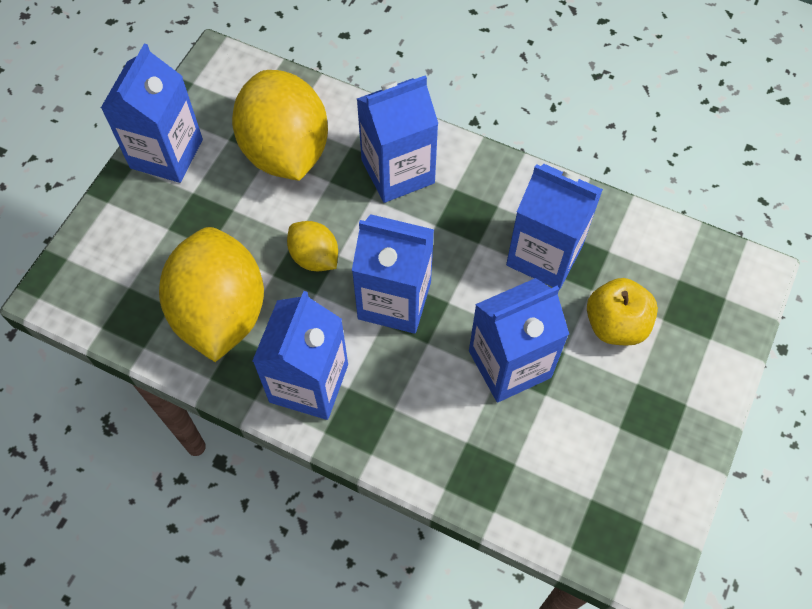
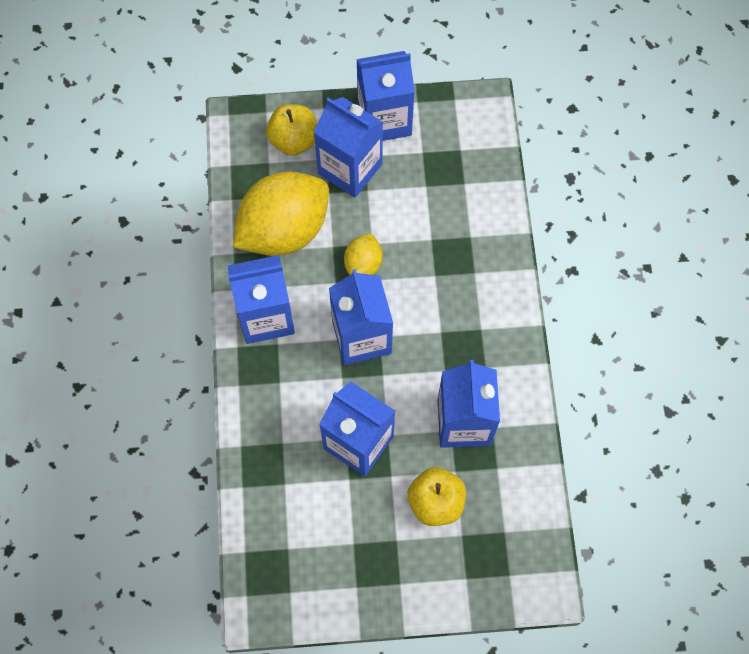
camera: 60 degrees right, 5 degrees up
(122, 249) = (294, 140): none -> yellow apple
(285, 151) = (437, 195): yellow lemon -> none
(398, 171) = (470, 281): blue carton -> blue carton (350, 169)

